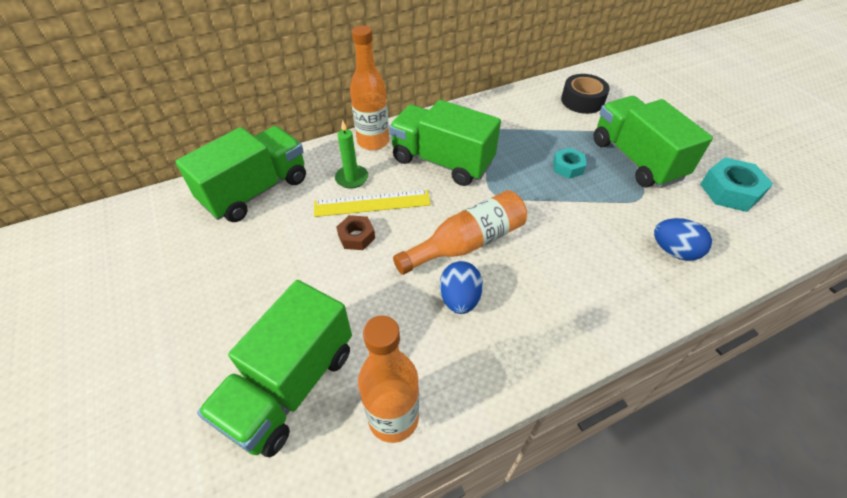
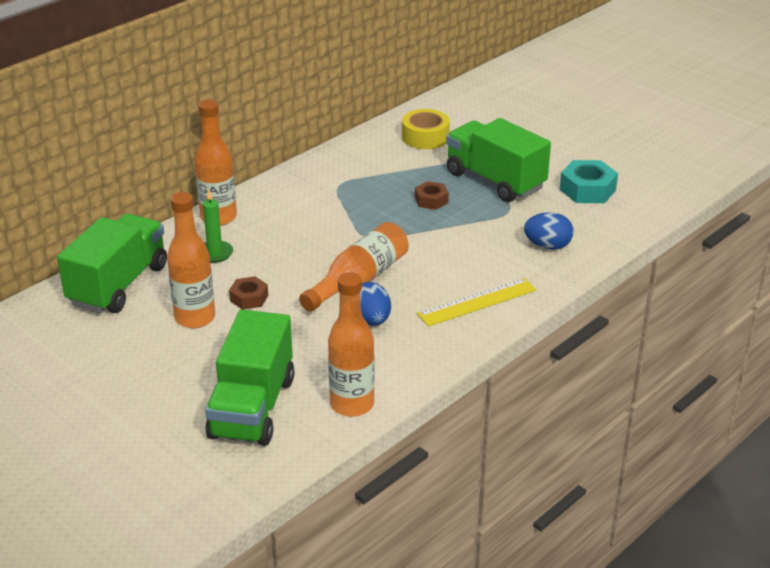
camera: 20 degrees left, 15 degrees down
(298, 247) = (195, 318): none -> orange bottle
(372, 203) = (249, 269): yellow ruler -> yellow ruler (477, 302)
(442, 161) = (302, 220): green truck -> none
(568, 167) = (431, 200): turquoise nut -> brown nut
(582, 101) = (425, 137): black tape -> yellow tape

